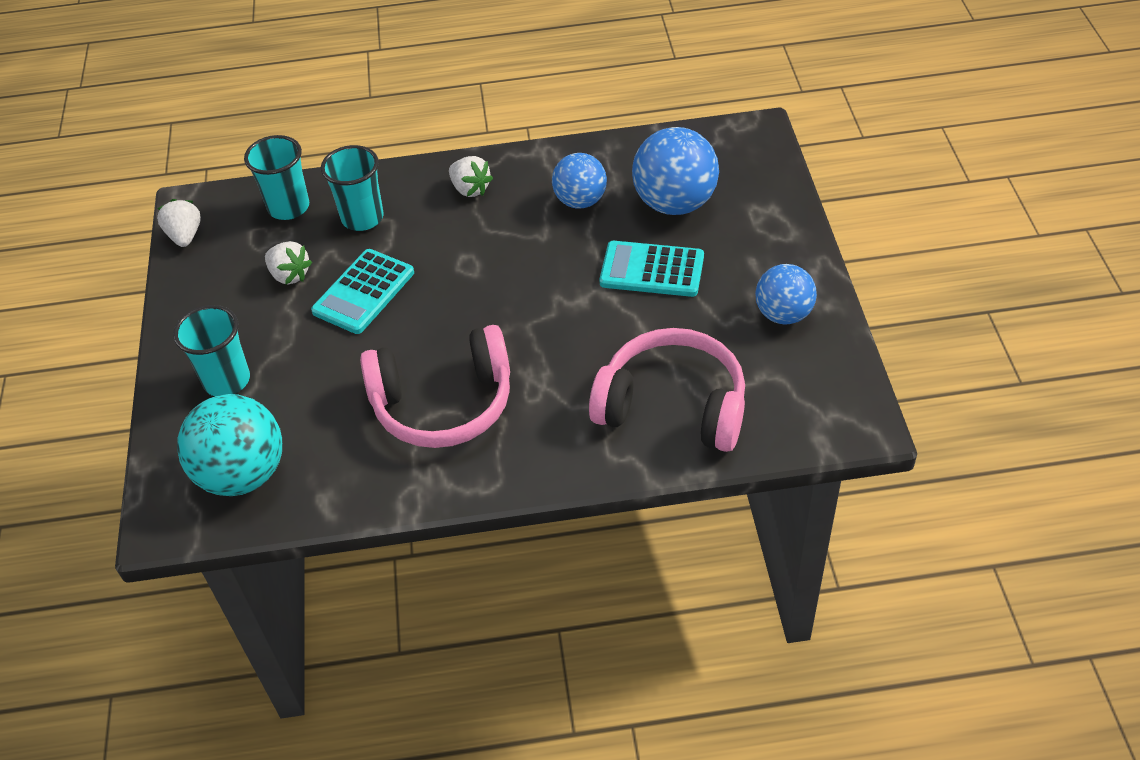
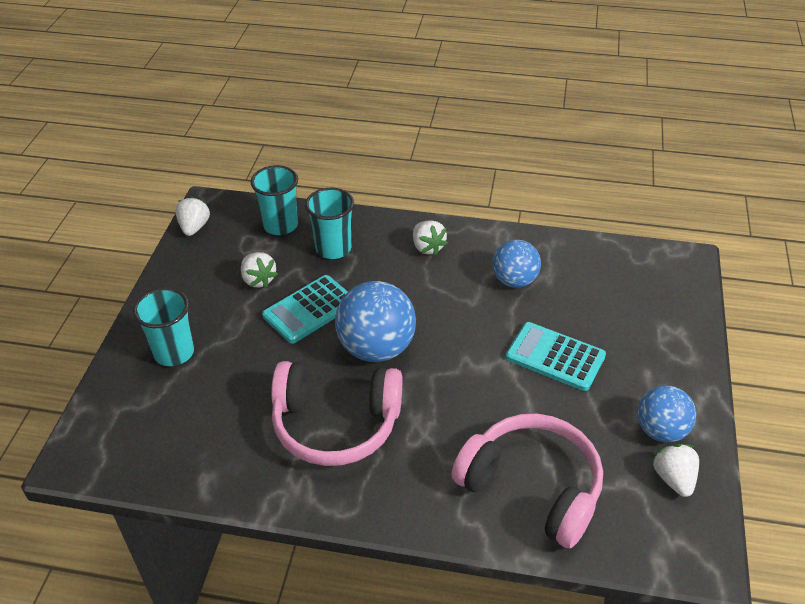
camera: 15 degrees right, 5 degrees down
(243, 474) = (152, 436): turquoise ball -> none
(675, 203) = (594, 304): blue ball -> blue ball (376, 348)
(810, 357) = (673, 479): none -> white strawberry

